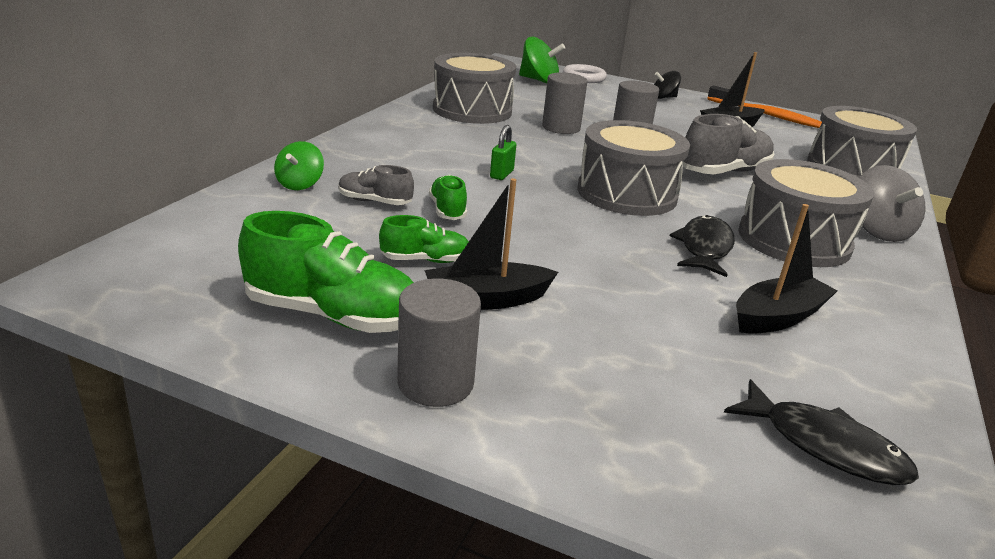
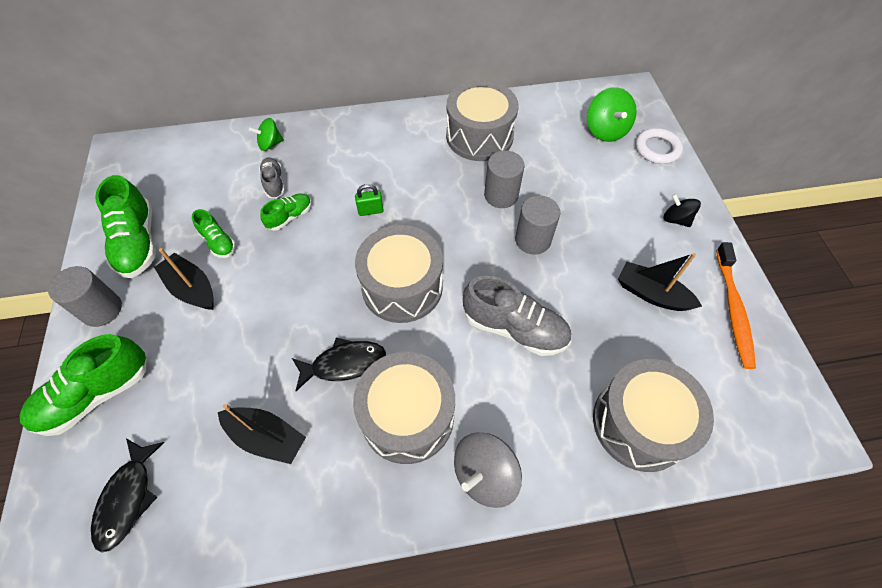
camera: 60 degrees right, 30 degrees up
(611, 430) = (97, 394): none -> green shoe

